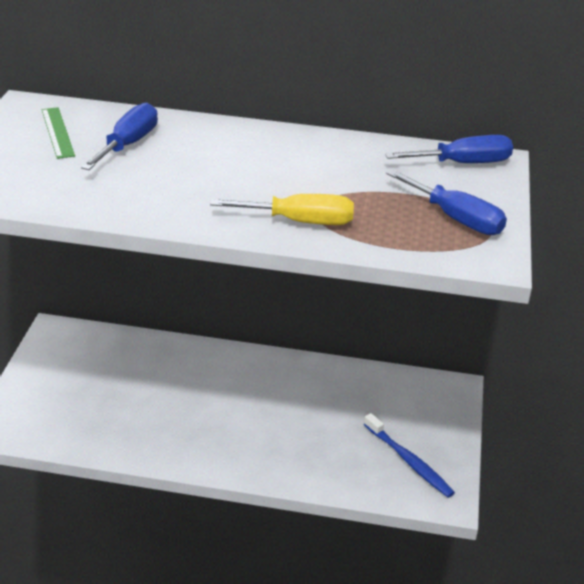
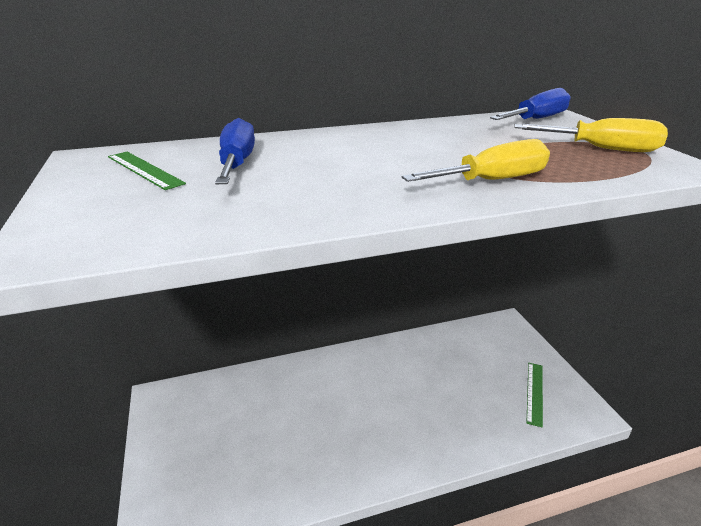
camera: 25 degrees left, 5 degrees down
(409, 461) = (534, 393): blue toothbrush -> green ruler
(456, 218) = (602, 149): blue screwdriver -> yellow screwdriver

